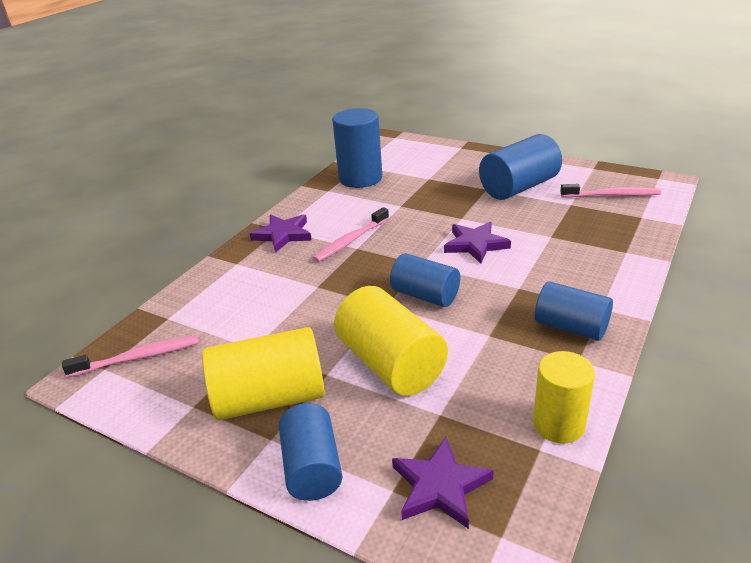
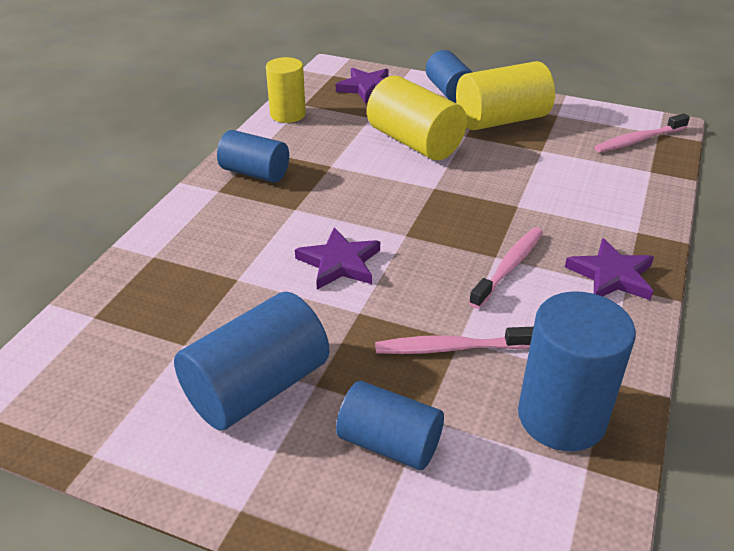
camera: 170 degrees right, 5 degrees up
(425, 295) = (395, 198): blue cylinder -> blue cylinder (389, 443)
(612, 195) = (107, 365): pink toothbrush -> pink toothbrush (450, 348)

